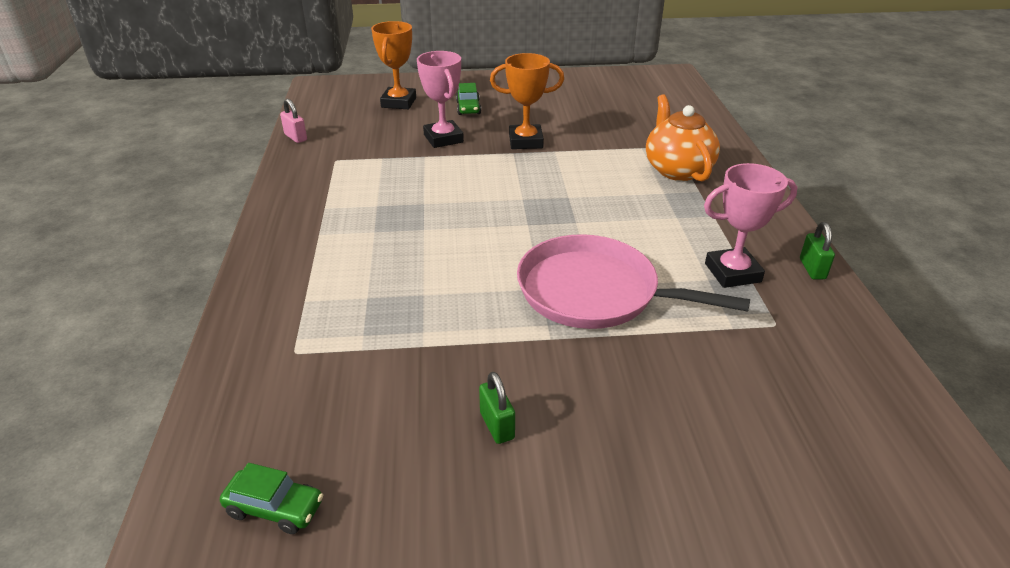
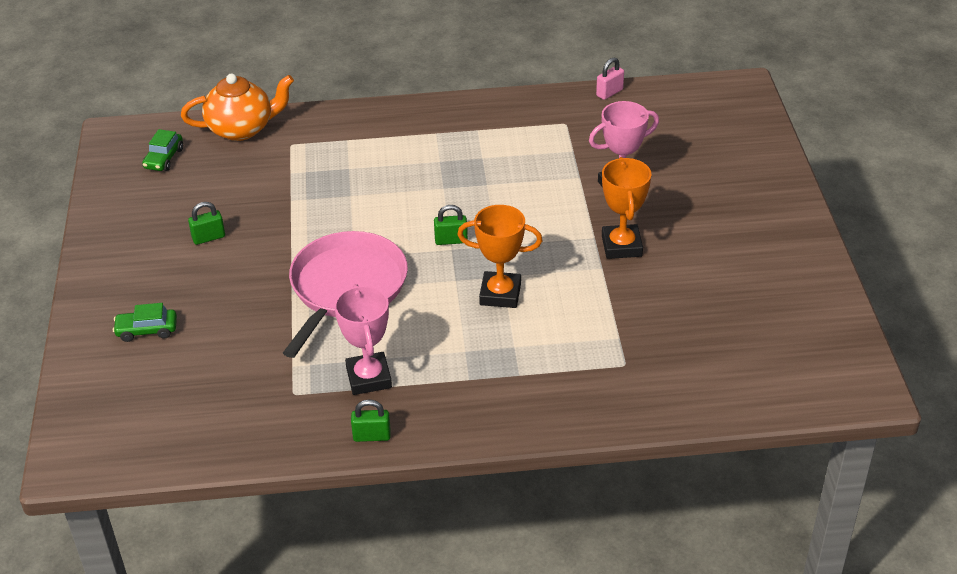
camera: 90 degrees right, 5 degrees up
(398, 102) = (706, 148): orange trophy -> orange trophy (500, 294)
(468, 108) = (702, 200): green car -> green car (147, 330)
(514, 224) = (451, 240): none -> green padlock
(677, 170) = (566, 362): orange teapot -> orange teapot (242, 129)

